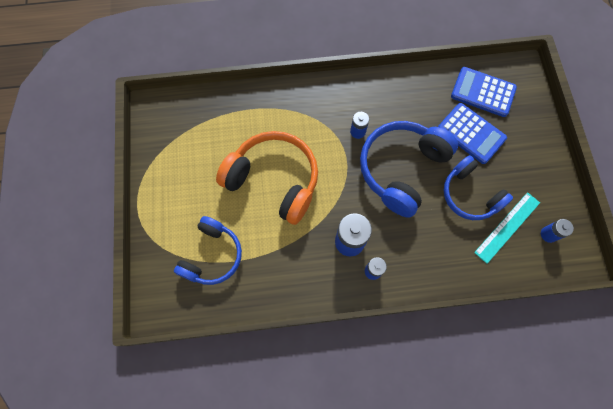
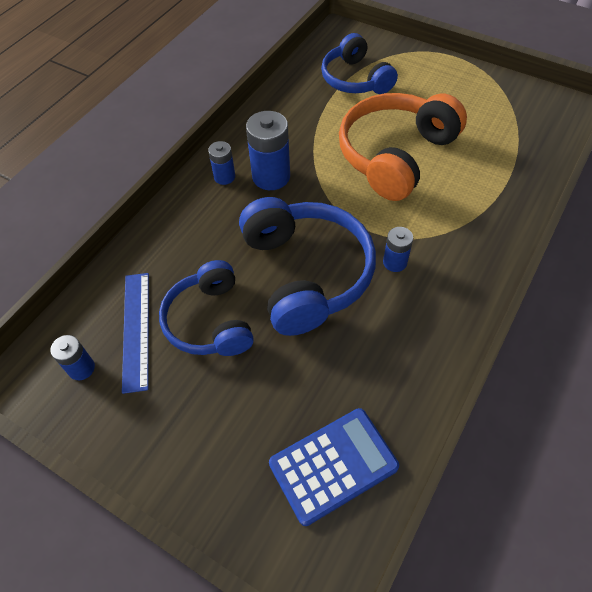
camera: 130 degrees right, 15 degrees down
(274, 180) = (395, 155): orange headphones -> orange headphones turned 150 degrees clockwise
(469, 195) = (210, 321): blue headphones -> blue headphones turned 105 degrees counterclockwise
(471, 133) = (284, 390): blue calculator -> none
(507, 227) = (136, 330): turquoise ruler -> blue ruler

